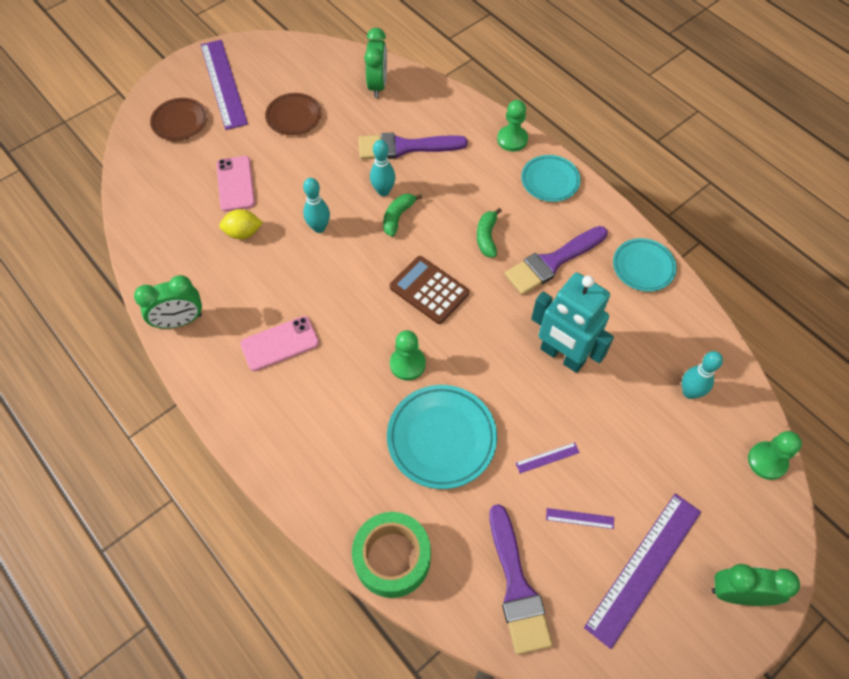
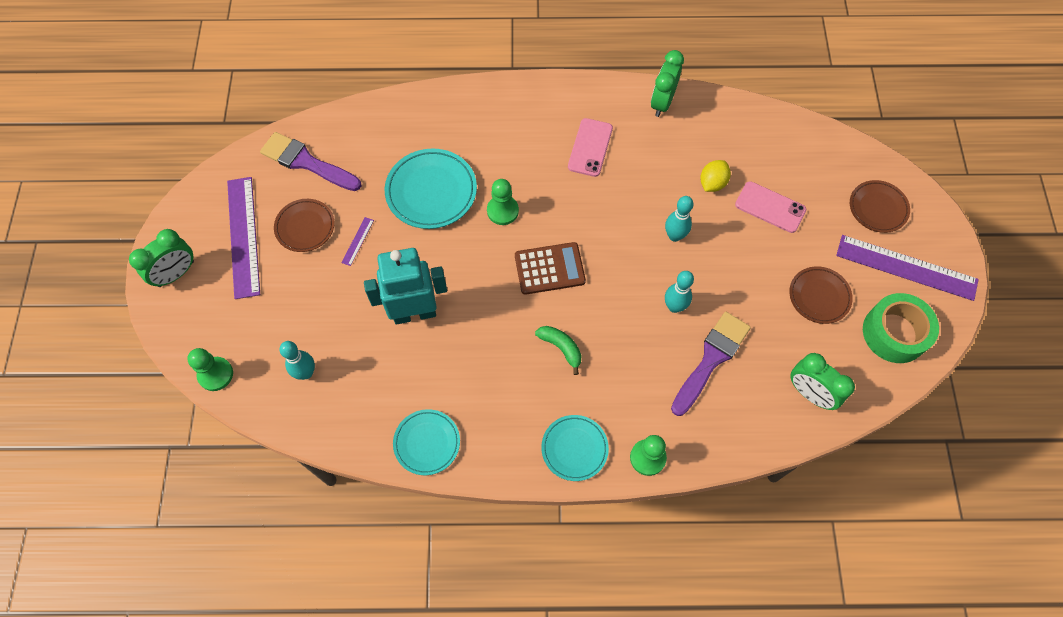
camera: 130 degrees right, 5 degrees up
(392, 558) = (387, 114): green tape -> green tape (894, 333)
(398, 217) = (638, 298): green banana -> none
(552, 262) = (494, 376): purple brush -> none
(580, 518) = (305, 227): purple ruler -> brown plate

